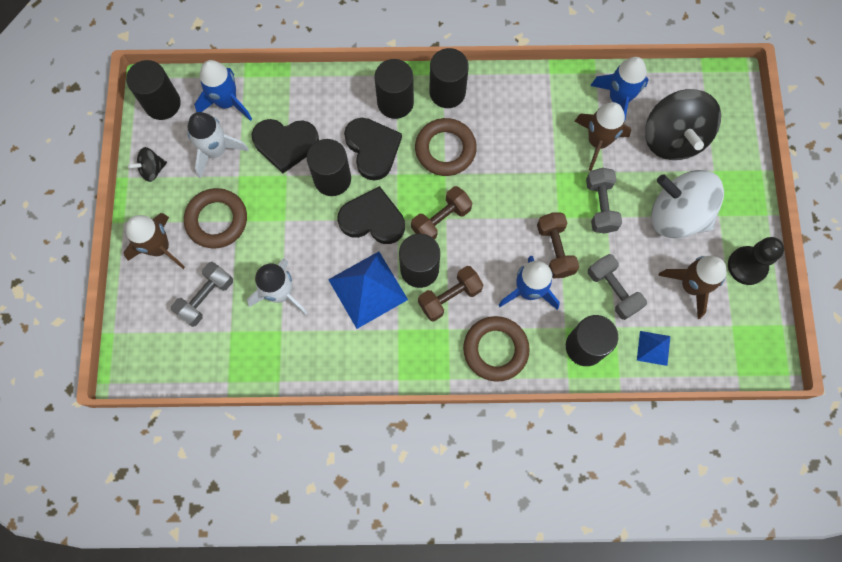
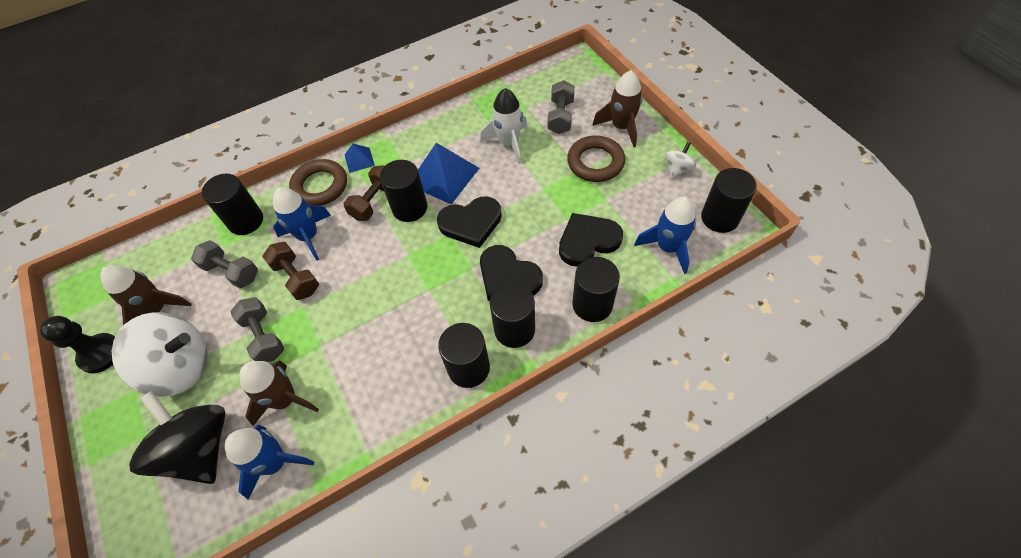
camera: 155 degrees right, 15 degrees down
(152, 170) = (677, 169): black spinning top -> white spinning top
(216, 151) = (640, 206): white rocket -> none
(332, 179) = (526, 235): black cylinder -> black cylinder (592, 304)
(441, 220) = (411, 251): brown dumbbell -> none
(445, 149) = (439, 311): brown ring -> none
(653, 348) = (185, 246): blue pyramid -> blue pyramid (359, 160)

